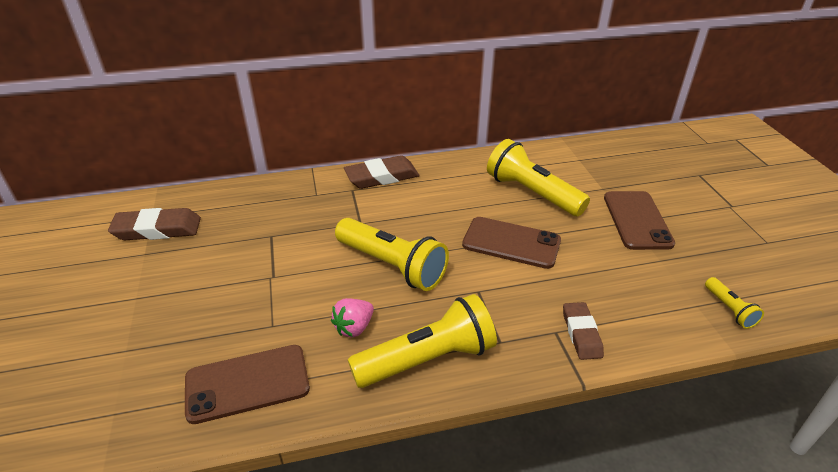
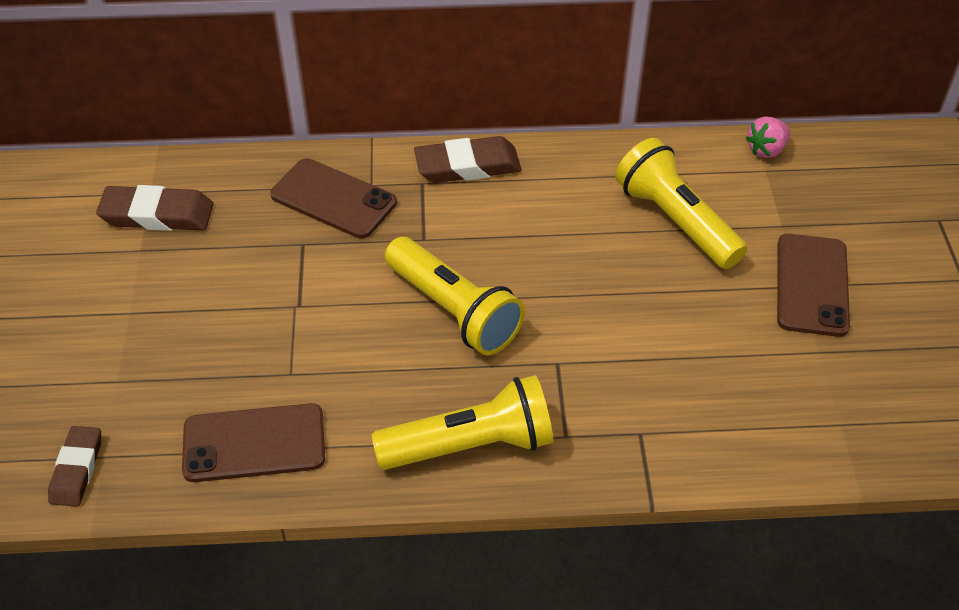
camera: 10 degrees right, 10 degrees up
(354, 327) = (389, 391): pink strawberry -> pink strawberry (766, 150)
(511, 243) = (621, 297): brown phone -> brown phone (333, 199)
(581, 333) = (672, 440): brown eraser -> brown eraser (77, 469)
(729, 309) = (882, 436): yellow flashlight -> none

